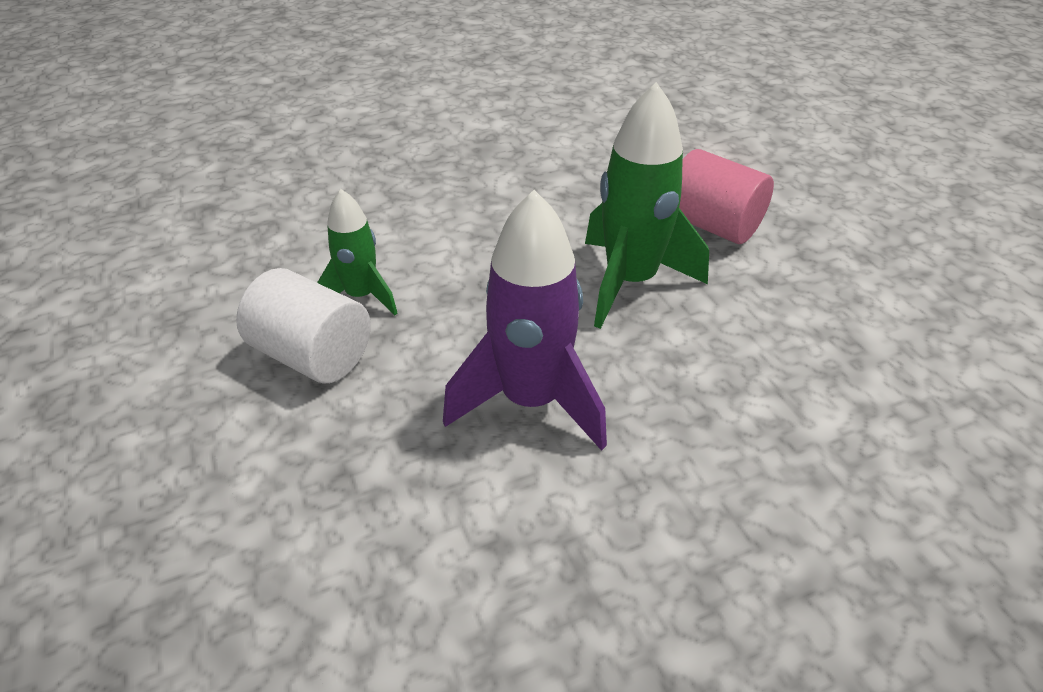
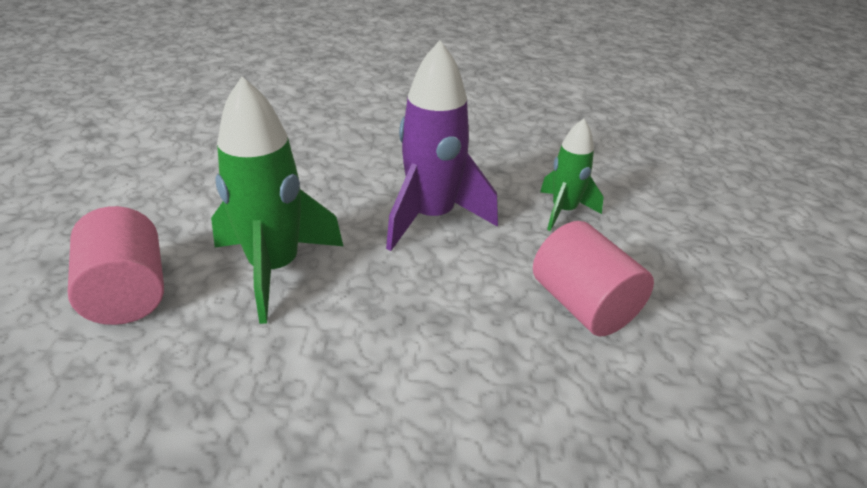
camera: 155 degrees left, 5 degrees down
(313, 355) = (583, 305): white cylinder -> pink cylinder
(361, 296) = (525, 349): green rocket -> green rocket (563, 211)

